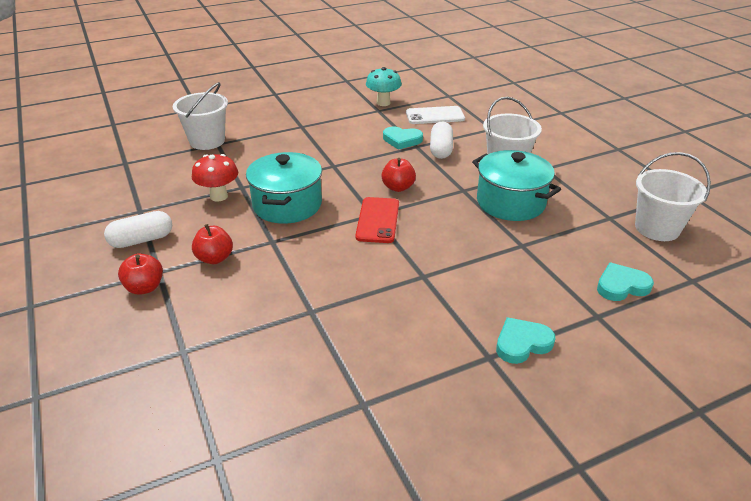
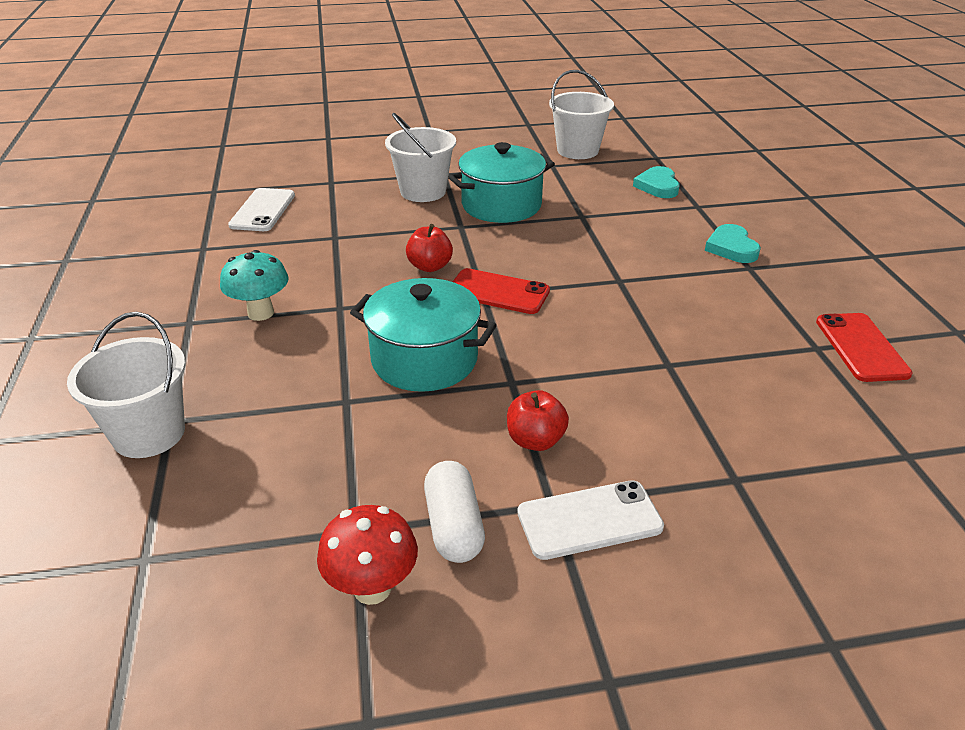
camera: 75 degrees left, 0 degrees up
(145, 287) = (589, 520): red apple -> white phone
(219, 196) = (361, 428): red mushroom -> red mushroom (372, 588)
(375, 439) = (861, 347): none -> red phone
(383, 103) = (183, 241): turquoise mushroom -> turquoise mushroom (260, 313)
(402, 140) = (310, 244): turquoise heart -> none
(440, 149) = (356, 222): white capsule -> none

